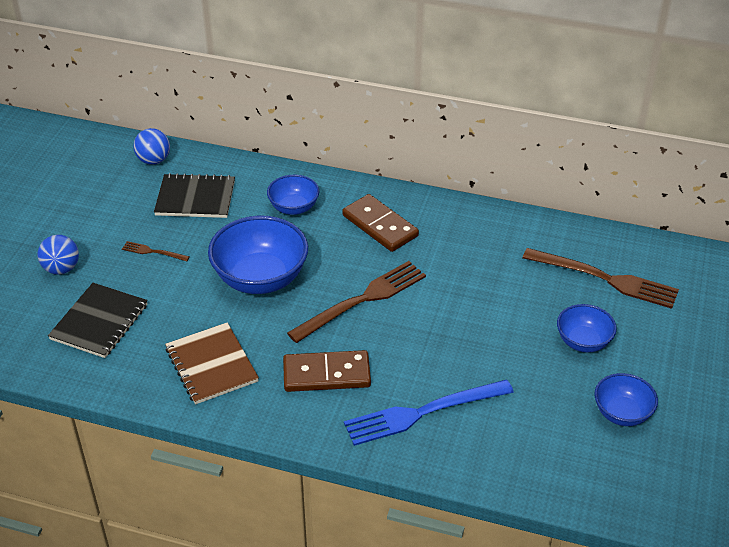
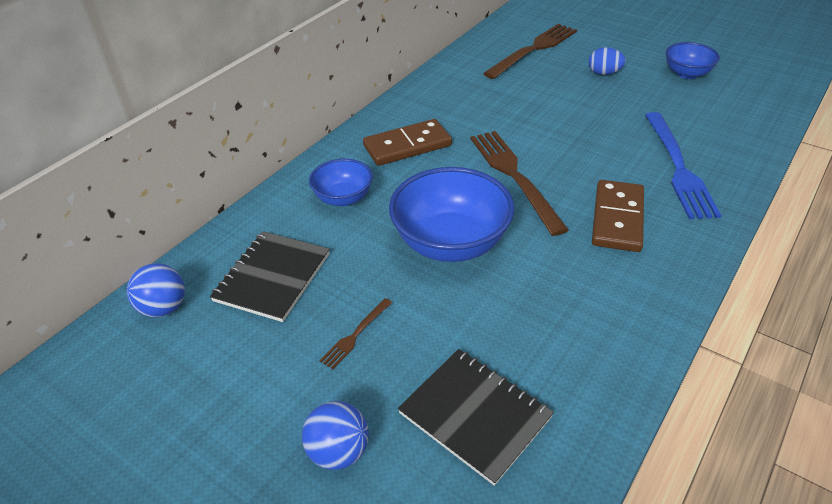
camera: 70 degrees left, 0 degrees up
(211, 365) = (586, 307): brown notebook -> none
(583, 342) = (604, 73): blue bowl -> blue egg

